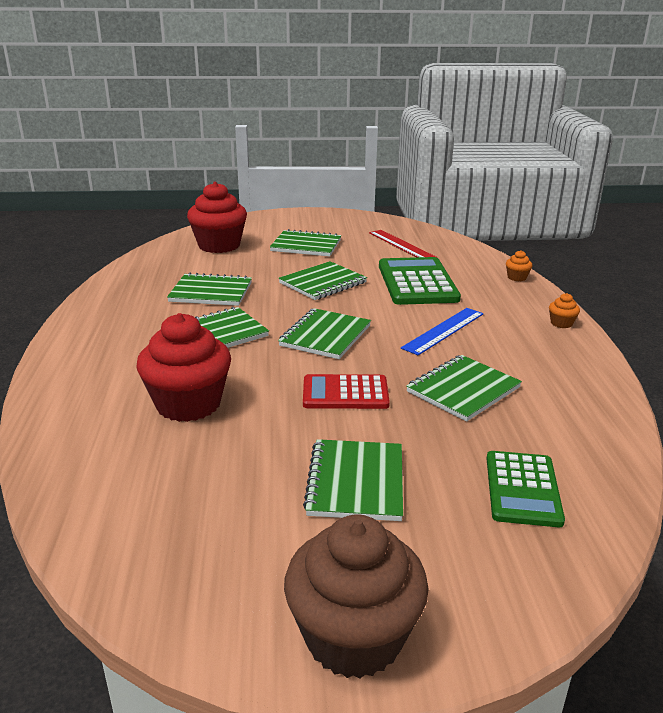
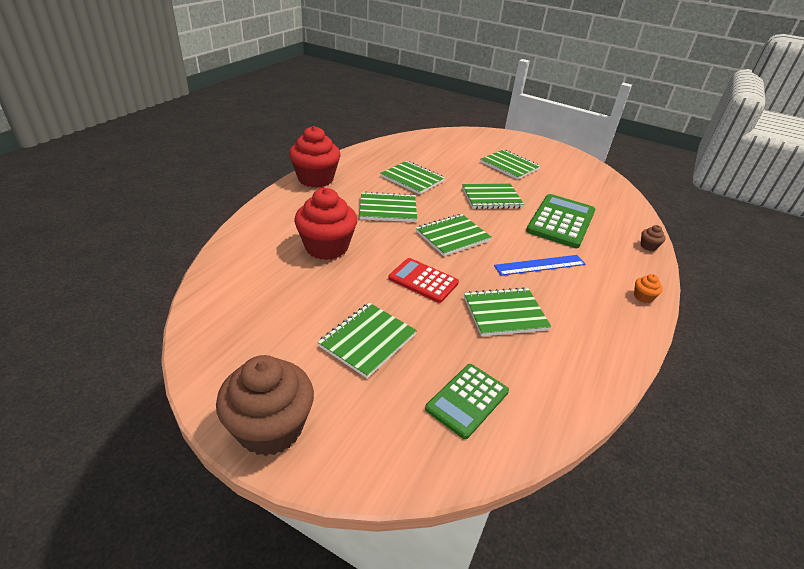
camera: 30 degrees right, 10 degrees up
(219, 245) = (451, 147): red cupcake -> red cupcake (315, 179)
(401, 245) = (582, 188): red ruler -> none
(517, 277) = (648, 246): orange cupcake -> brown cupcake

